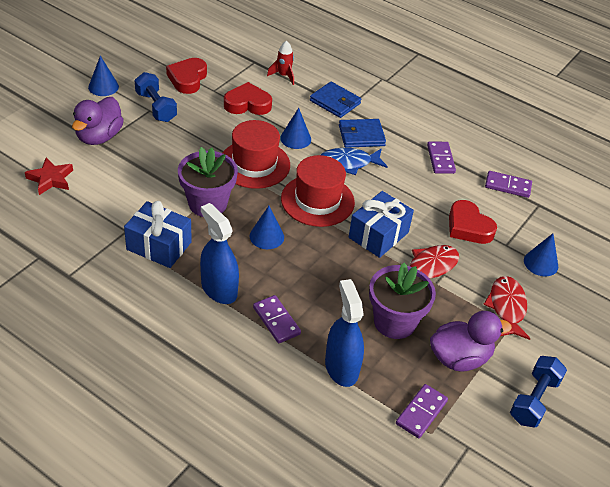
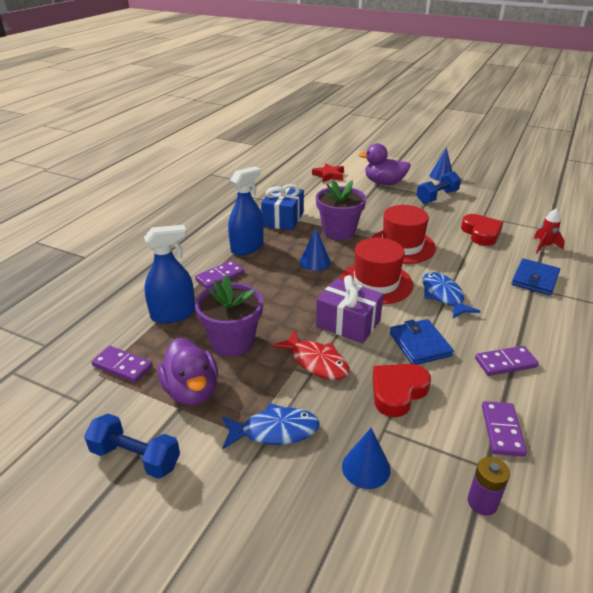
camera: 85 degrees right, 10 degrees down
(187, 79) = (486, 204): red heart -> none
(295, 138) = (455, 262): blue cone -> none
(361, 136) = (495, 301): blue wallet -> blue wallet (419, 344)
(378, 235) = (348, 323): blue gift -> purple gift
(507, 307) = (275, 431): red fish -> blue fish
(566, 216) = (482, 502): none -> purple battery

